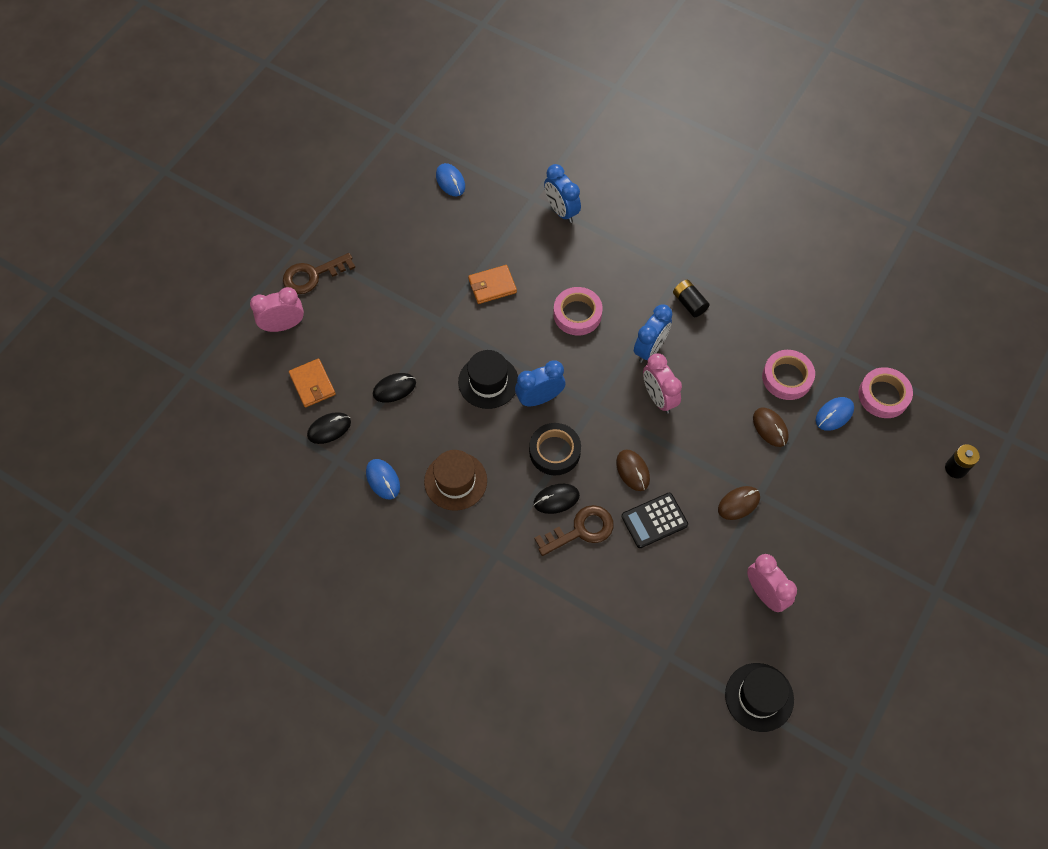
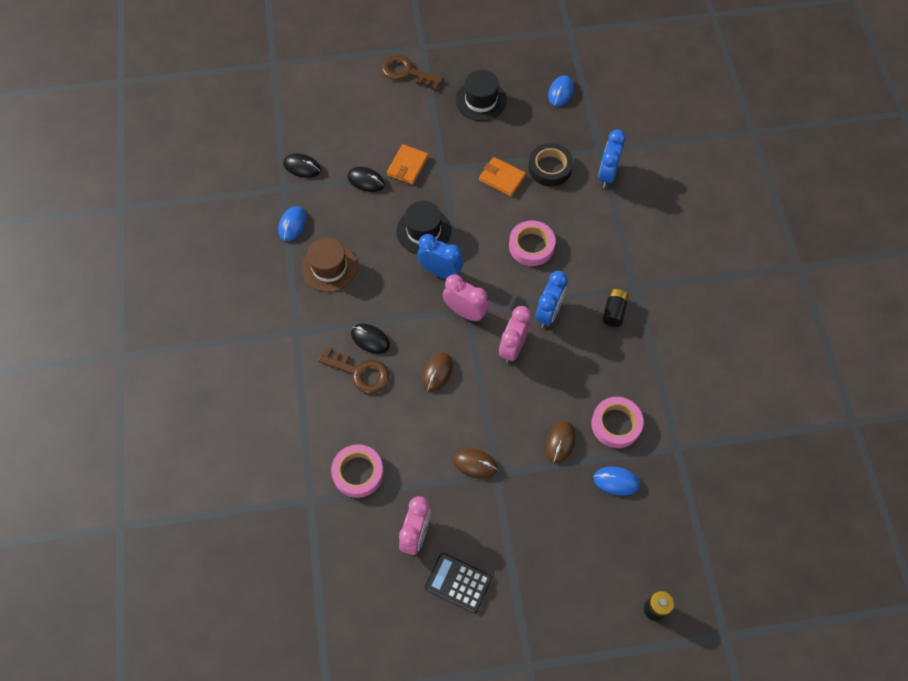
camera: 50 degrees right, 0 degrees up
(283, 325) = (354, 85): pink clock -> pink clock (465, 312)
(312, 384) = (326, 133): orange wallet -> orange wallet (407, 166)
(554, 451) = (407, 311): black tape -> black tape (550, 168)
(650, 349) = (548, 313): blue clock -> blue clock turned 60 degrees counterclockwise
(654, 520) = (410, 415): black calculator -> black calculator (458, 583)
(759, 697) = (328, 588): black hat -> black hat (481, 100)
(883, 395) = (669, 507): pink tape -> pink tape (358, 473)

